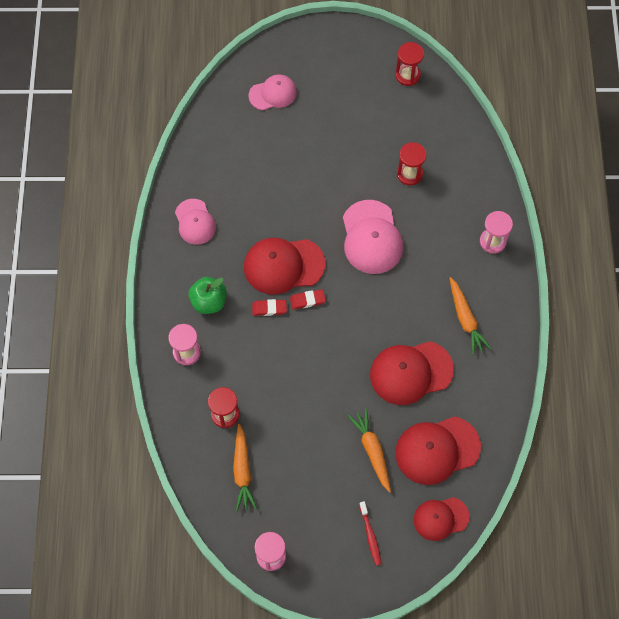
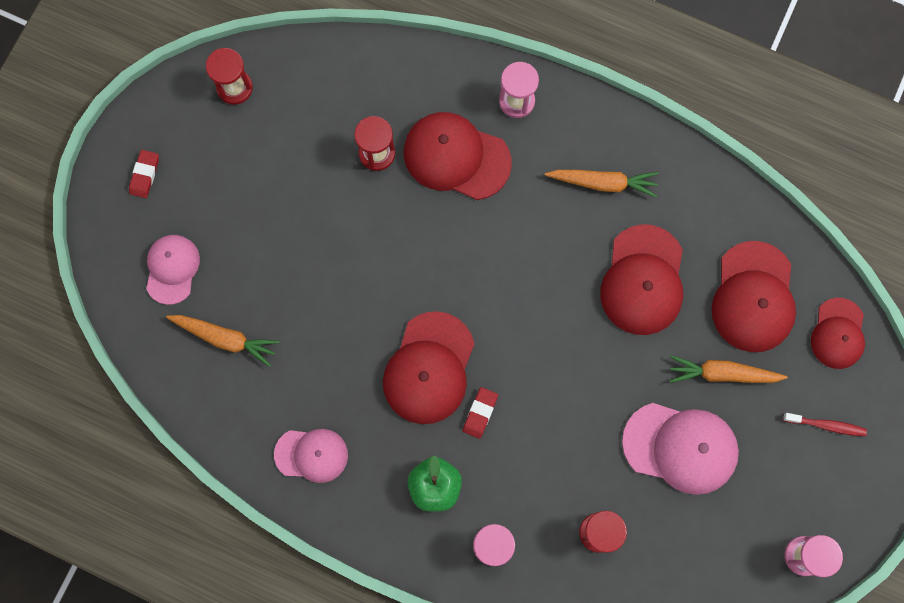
camera: 65 degrees left, 10 degrees up
(242, 471) = (682, 543): orange carrot -> orange carrot (225, 338)
(307, 300) = (491, 360): red eraser -> red eraser (144, 175)
(371, 237) = (442, 241): pink cap -> pink cap (680, 447)
(433, 221) = (456, 157): none -> red cap

